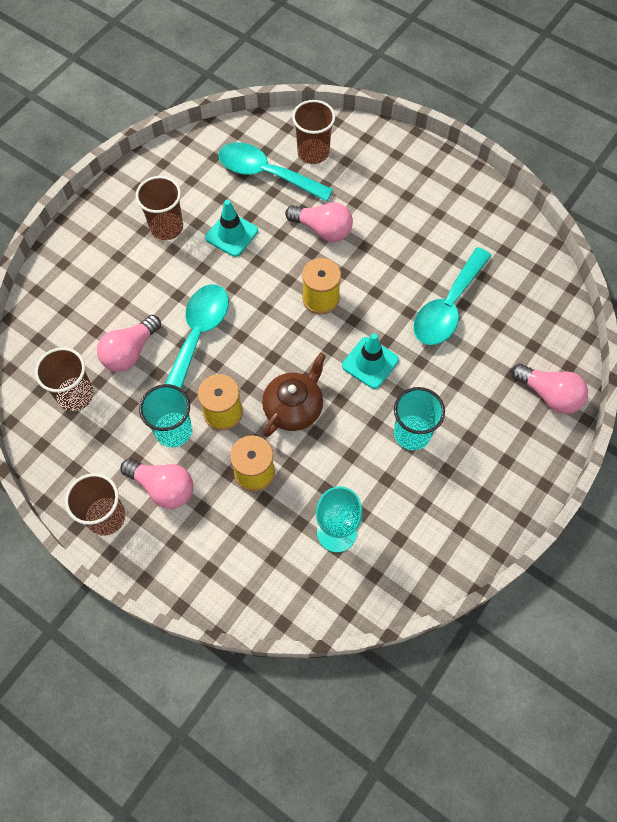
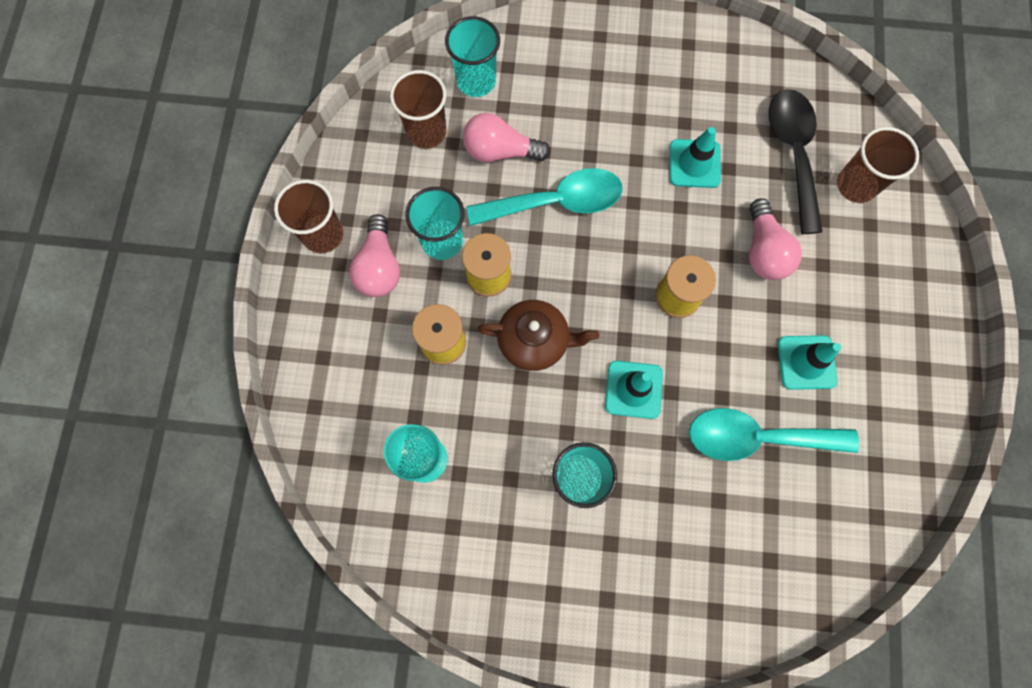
camera: 60 degrees right, 10 degrees up
(60, 338) = (476, 81): none -> turquoise cup
(166, 227) = (660, 98): brown cup -> none
(266, 174) = (793, 154): turquoise spoon -> black spoon
(415, 249) = (806, 362): none -> turquoise traffic cone
(549, 395) = (717, 610): pink light bulb -> none

